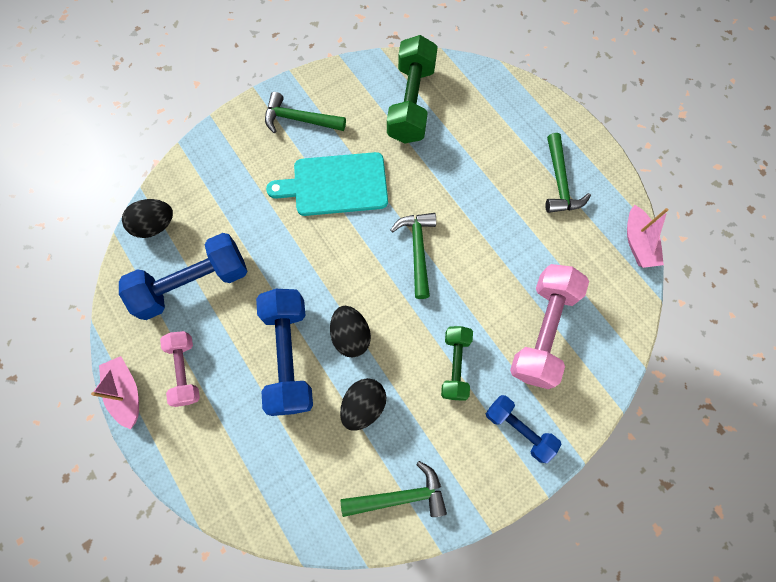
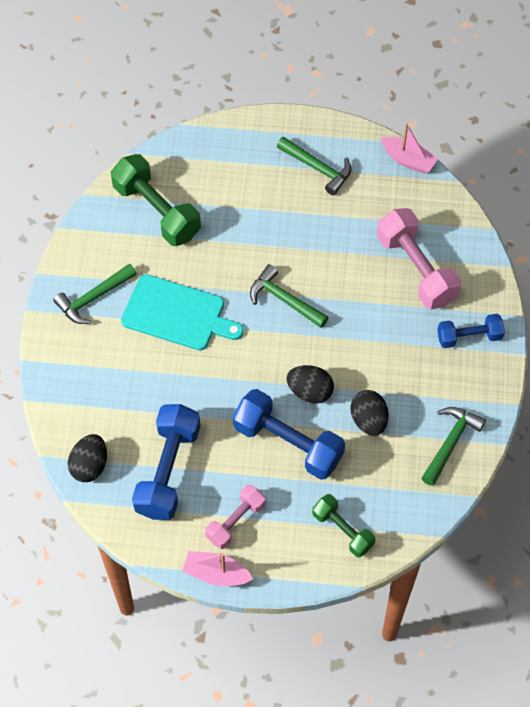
camera: 50 degrees left, 10 degrees down
(185, 370) = (235, 521): pink dumbbell -> pink dumbbell turned 75 degrees counterclockwise
(335, 184) = (177, 314): turquoise cutting board -> turquoise cutting board turned 105 degrees counterclockwise
(455, 365) = (391, 341): green dumbbell -> green dumbbell (343, 530)

